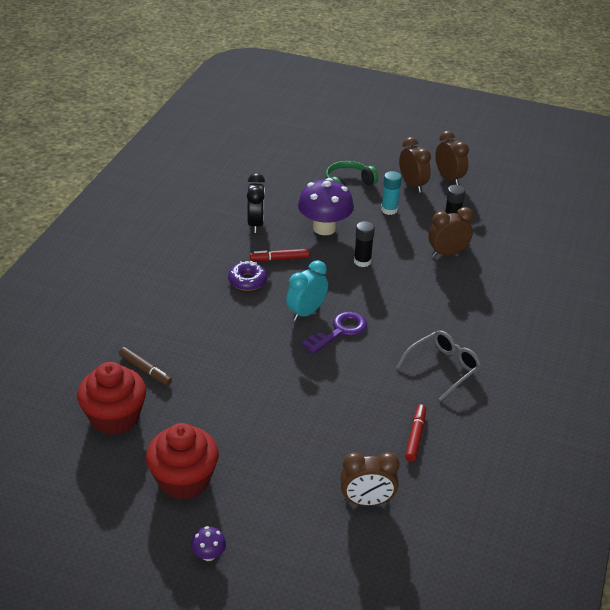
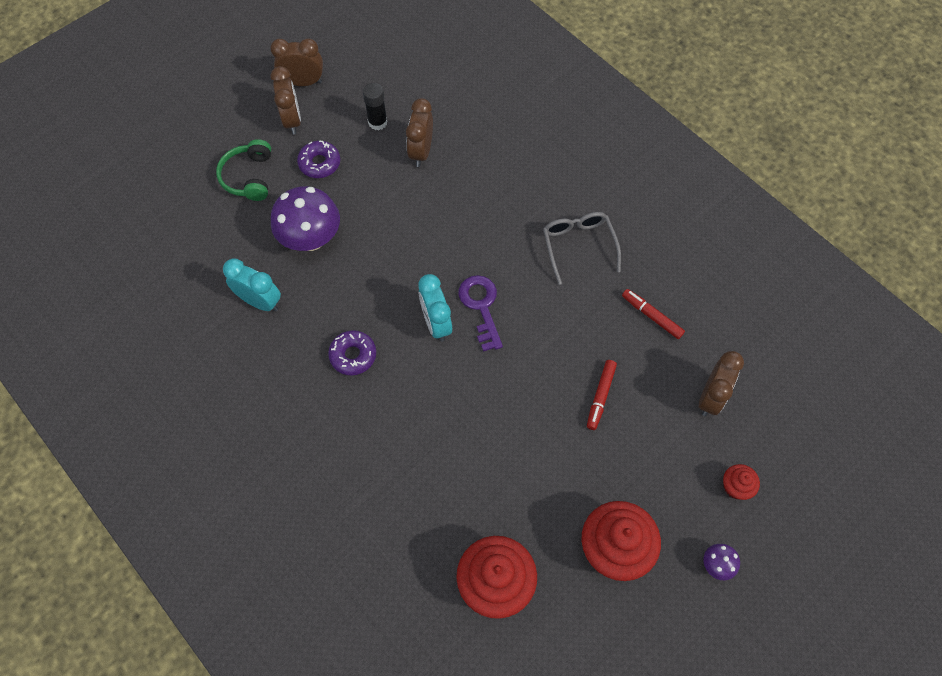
camera: 60 degrees left, 25 degrees up
(145, 370) = (439, 522): brown marker -> none
(256, 224) = (260, 301): black clock -> turquoise clock
(279, 259) = (335, 307): red marker -> red marker (600, 396)
(291, 546) = (736, 486): none -> red cupcake
(362, 261) = (387, 232): black glue stick -> none
(389, 210) = (319, 163): turquoise glue stick -> purple donut
(412, 185) = (292, 120): brown clock -> brown clock turned 75 degrees clockwise

